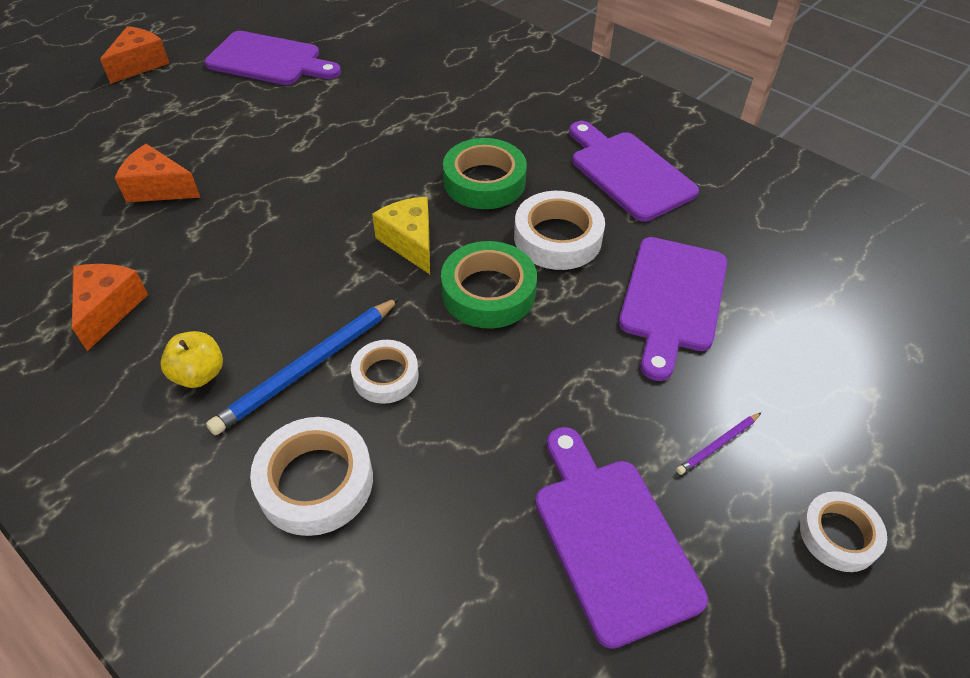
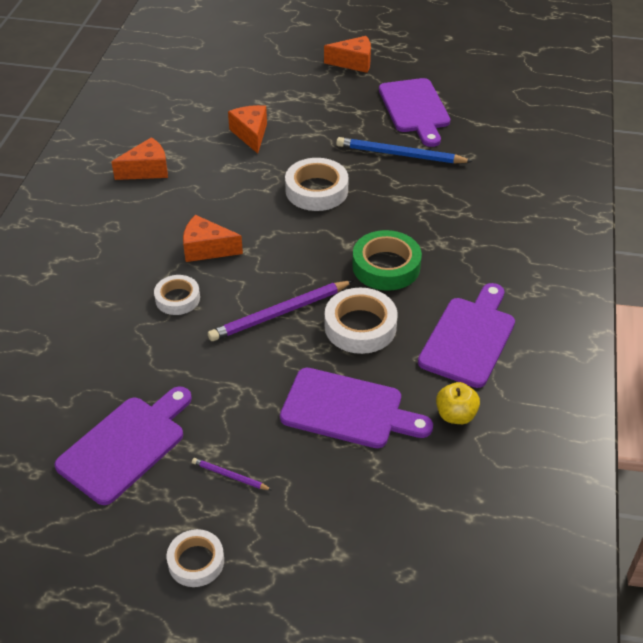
camera: 60 degrees right, 5 degrees down
(199, 374) = (128, 226): yellow apple -> yellow apple (455, 415)
(308, 367) = (161, 265): blue pencil -> blue pencil (400, 155)
(315, 481) = (88, 305): white tape -> white tape (316, 190)
(321, 311) = (206, 249): none -> orange cheese
(410, 242) = (295, 258): yellow cheese -> none
(488, 292) = (280, 313): green tape -> purple pencil
(672, 299) = (348, 410): purple cutting board -> purple cutting board turned 150 degrees counterclockwise

